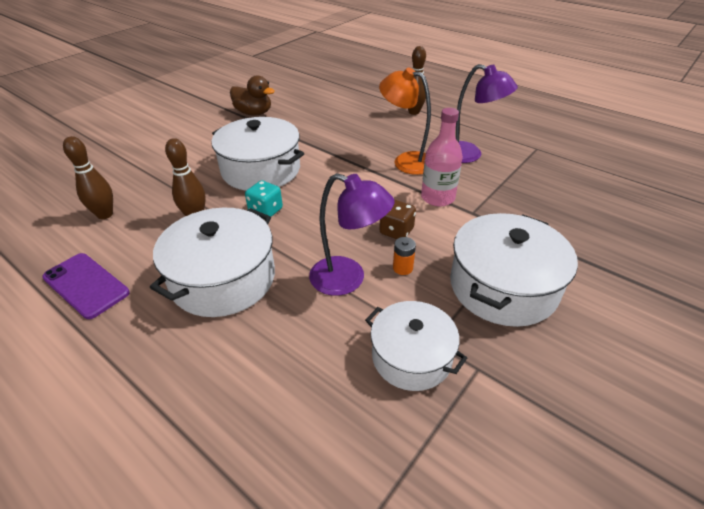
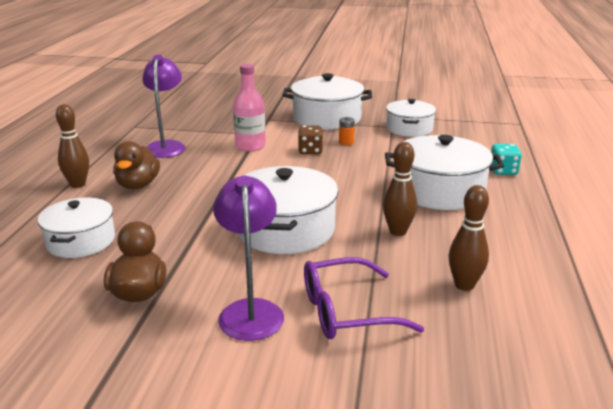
camera: 120 degrees left, 15 degrees down
(86, 285) = (532, 240): purple phone -> none
(153, 162) = (346, 311): none -> purple glasses
(265, 211) = (347, 203): turquoise dice -> turquoise dice (503, 171)
(328, 105) = (80, 241): none -> white pot
(348, 279) = (379, 154): purple lamp -> purple lamp (250, 310)
(393, 131) = (138, 185): none -> brown duck
(406, 161) = (200, 167): orange lamp -> none

